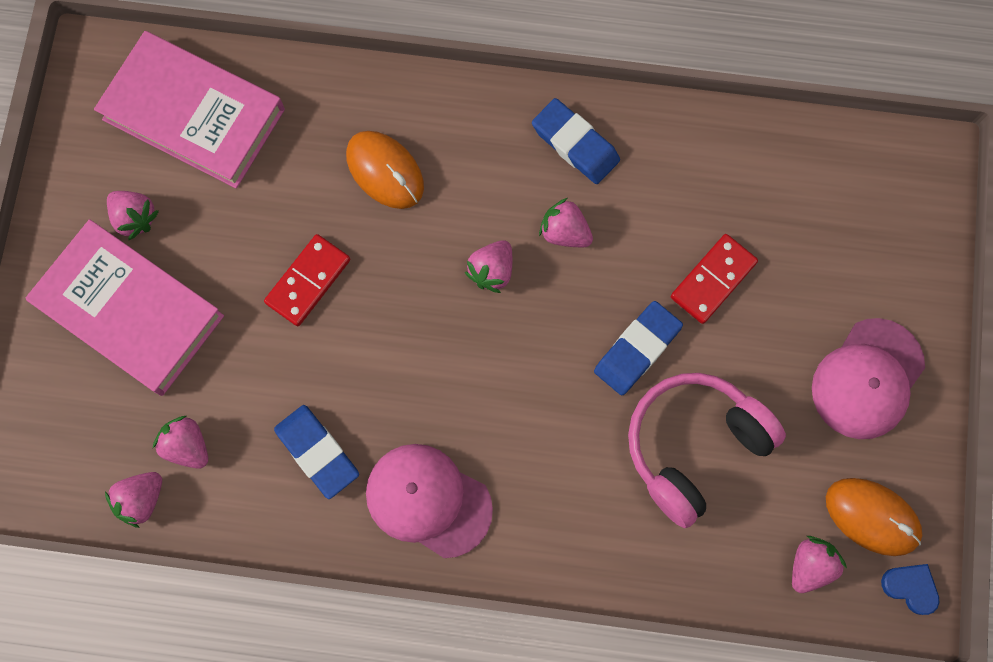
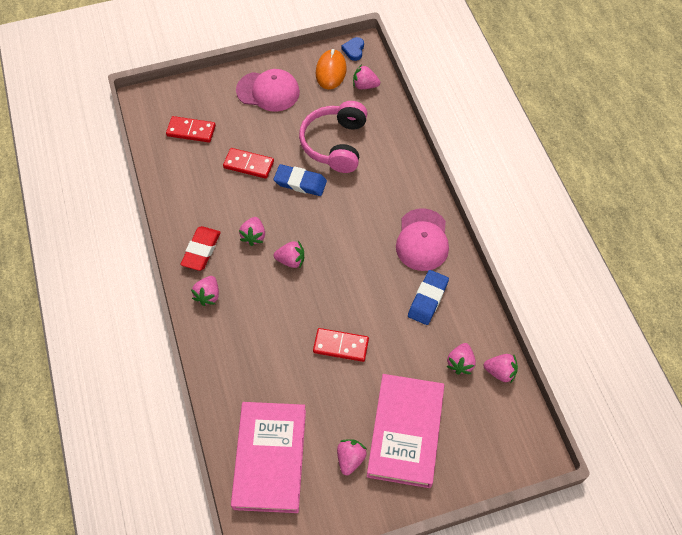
camera: 115 degrees left, 15 degrees down
(385, 171) = (258, 336): orange mouse -> none
(489, 126) = (208, 295): none -> pink strawberry
(575, 144) = (201, 250): blue eraser -> red eraser
(694, 447) = (335, 144): pink headphones -> pink headphones turned 75 degrees clockwise
(828, 213) = (191, 131): none -> red domino

